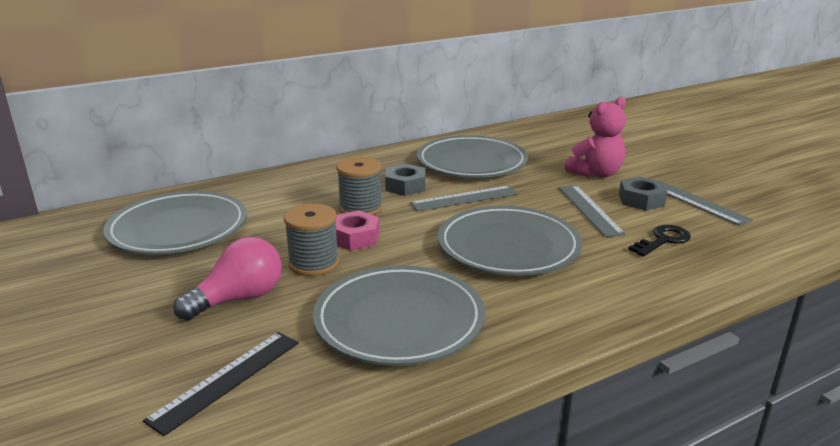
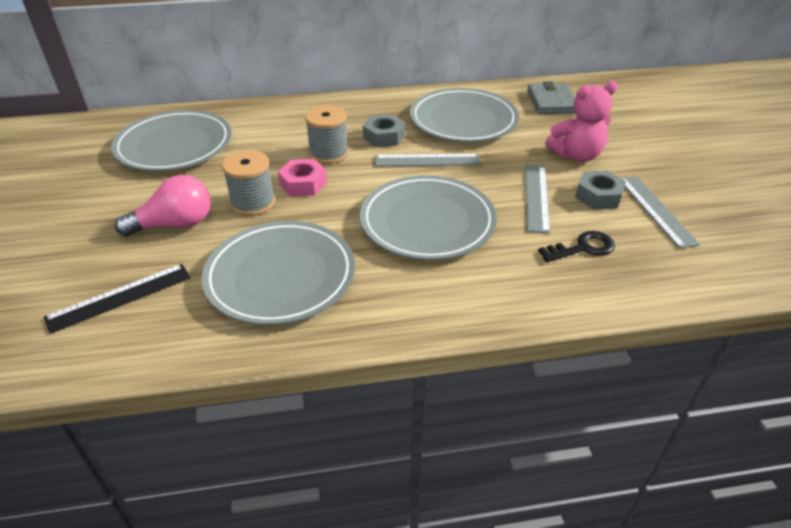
camera: 20 degrees right, 15 degrees up
(539, 138) = (552, 102): none -> grey wallet

